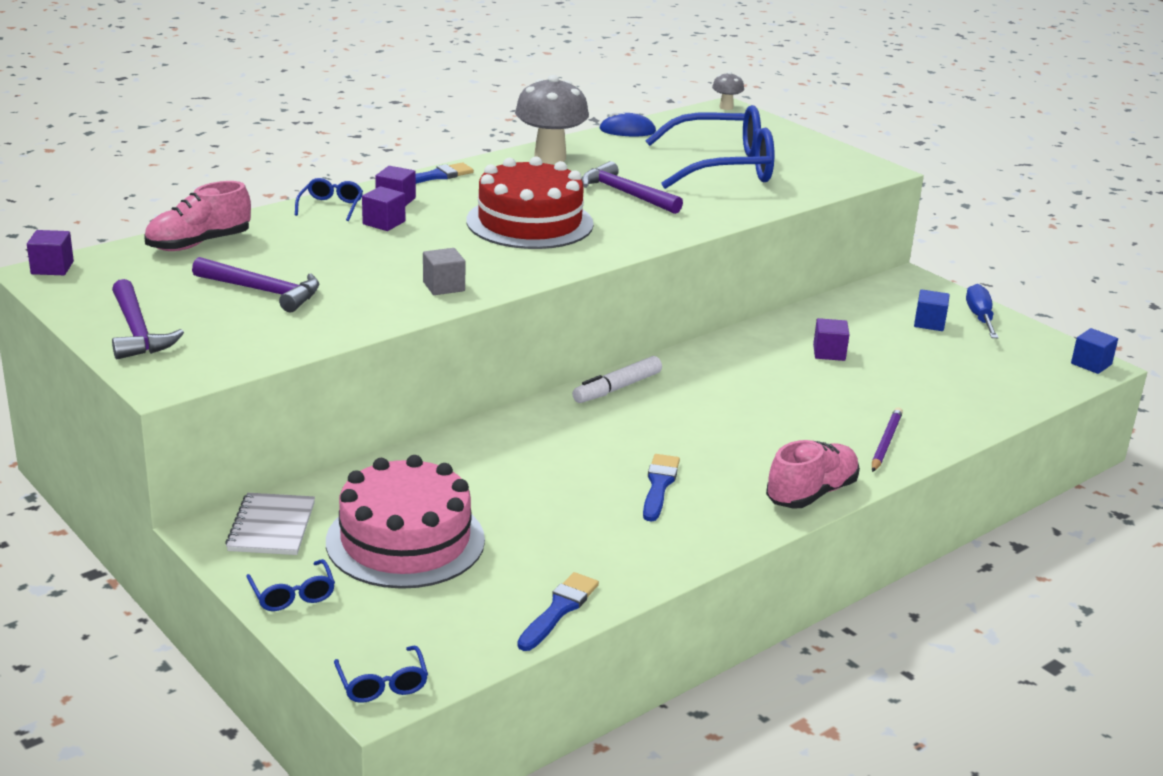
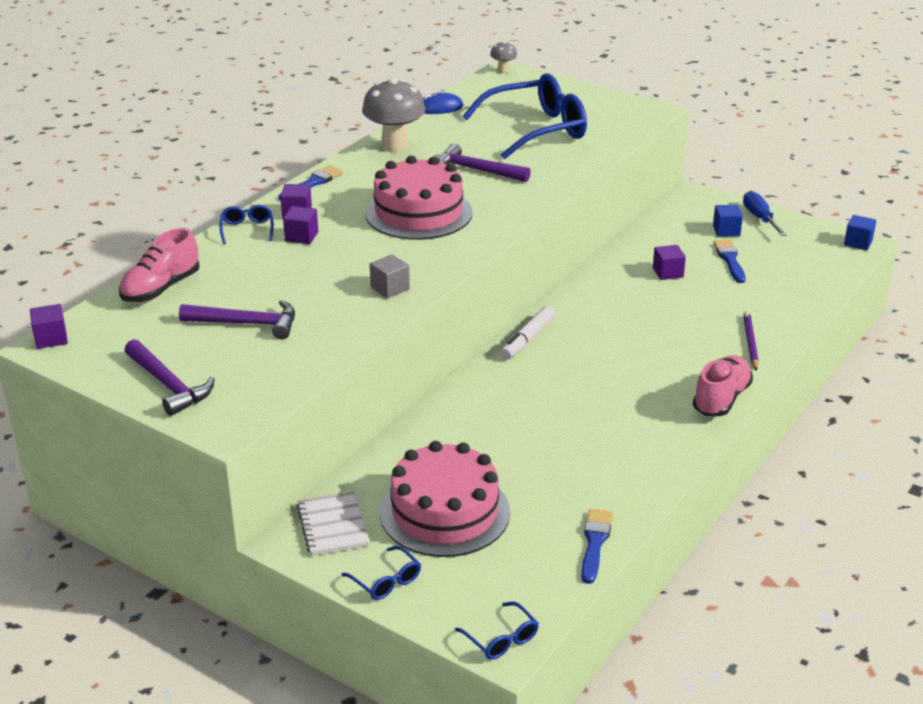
camera: 15 degrees left, 5 degrees up
(529, 222) = (418, 213): red cake -> pink cake
(659, 485) = (607, 418): blue brush -> blue brush (730, 260)

